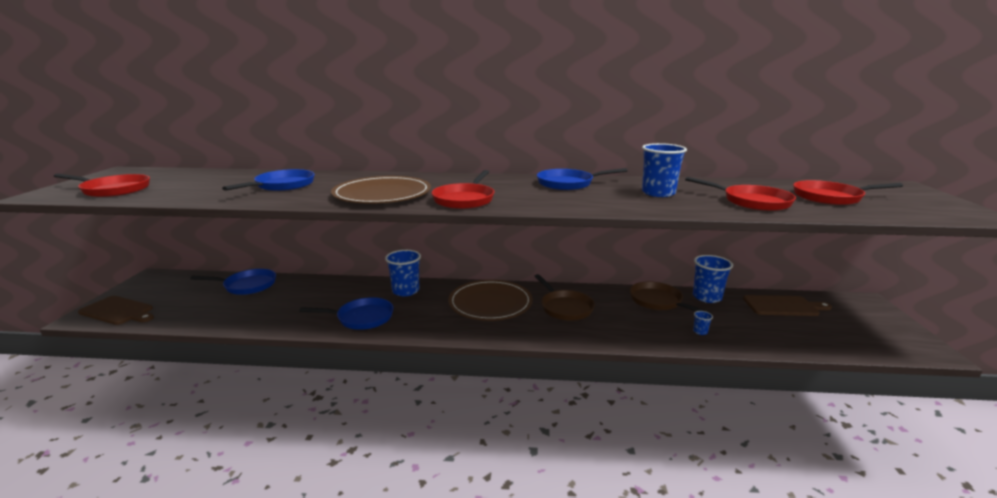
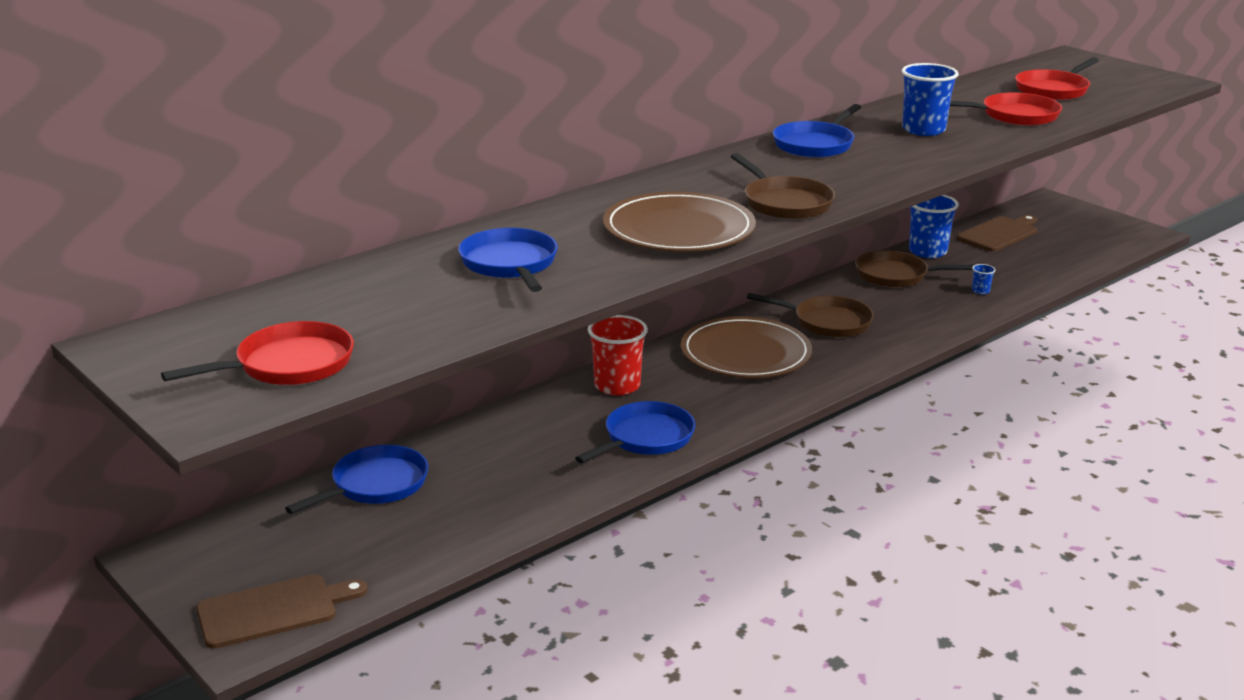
camera: 45 degrees left, 5 degrees up
(405, 291) = (617, 386): blue cup -> red cup
(465, 199) = (785, 203): red pan -> brown pan

